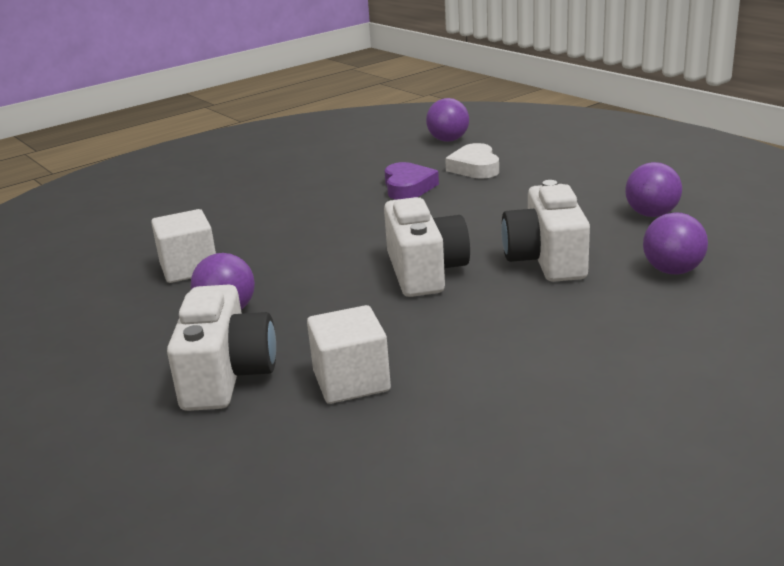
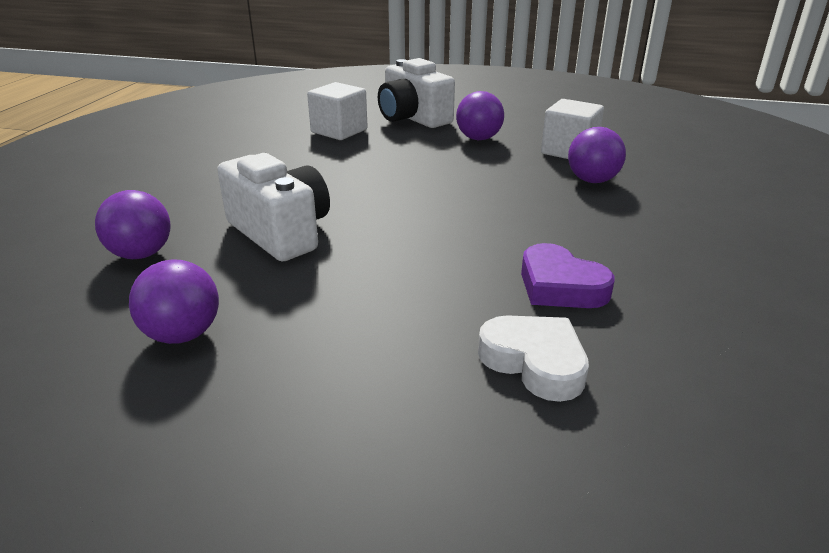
camera: 140 degrees right, 5 degrees up
(425, 272) = (381, 194): white camera -> none
(448, 140) = (709, 442): purple ball -> purple ball (592, 180)

